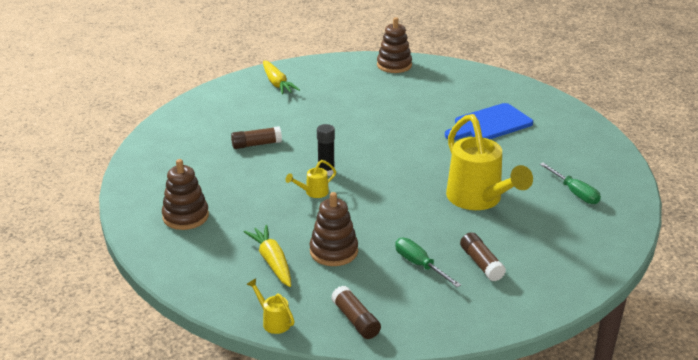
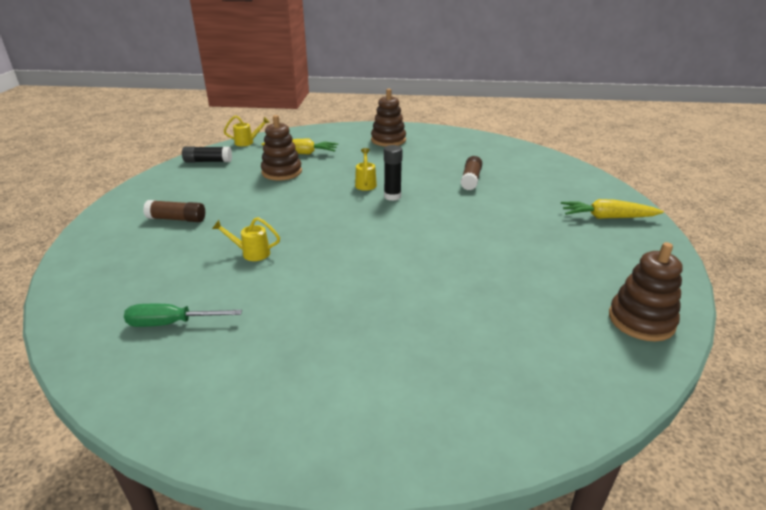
camera: 120 degrees right, 0 degrees up
(355, 320) = (208, 161): brown glue stick -> black glue stick
(419, 265) = (218, 195): green screwdriver -> none
(479, 200) = (251, 253): yellow watering can -> yellow watering can, size x0.42
(490, 124) = (388, 334): blue cutting board -> none

